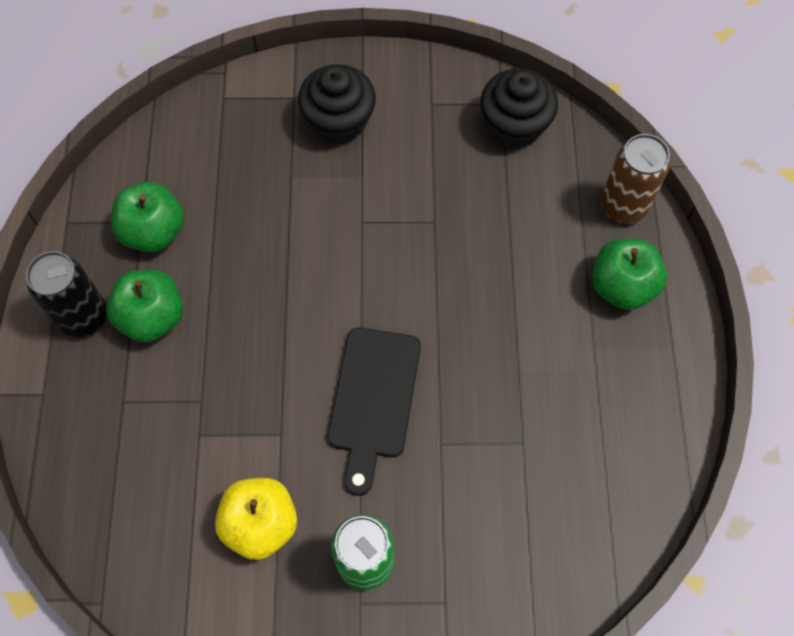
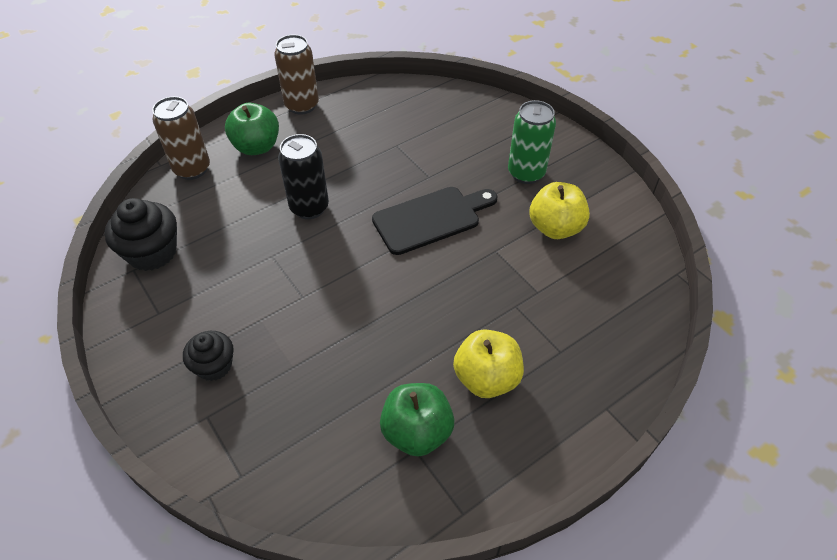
camera: 125 degrees left, 15 degrees down
(84, 317) = (528, 427): black can -> black can (309, 207)
(152, 317) = (486, 378): green apple -> yellow apple
(339, 121) = (214, 366): black cupcake -> black cupcake, size x0.64
(675, 376) = (302, 105): none -> brown can

